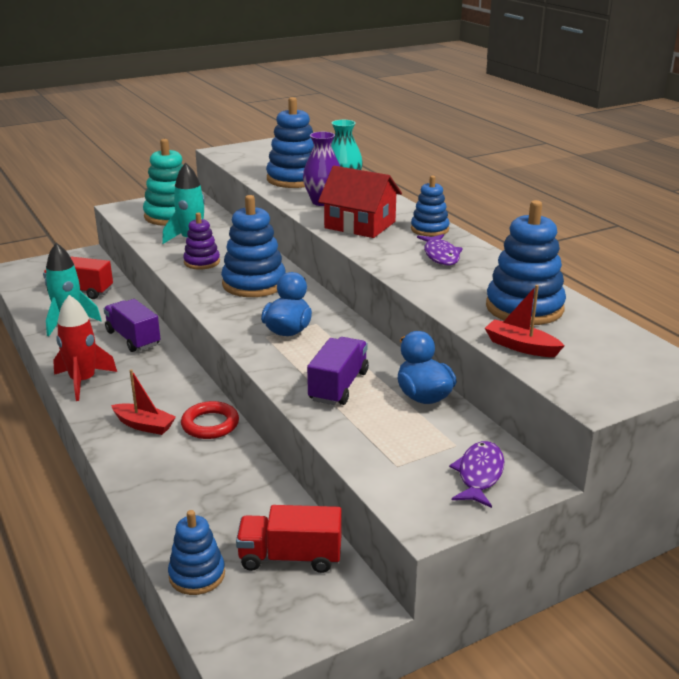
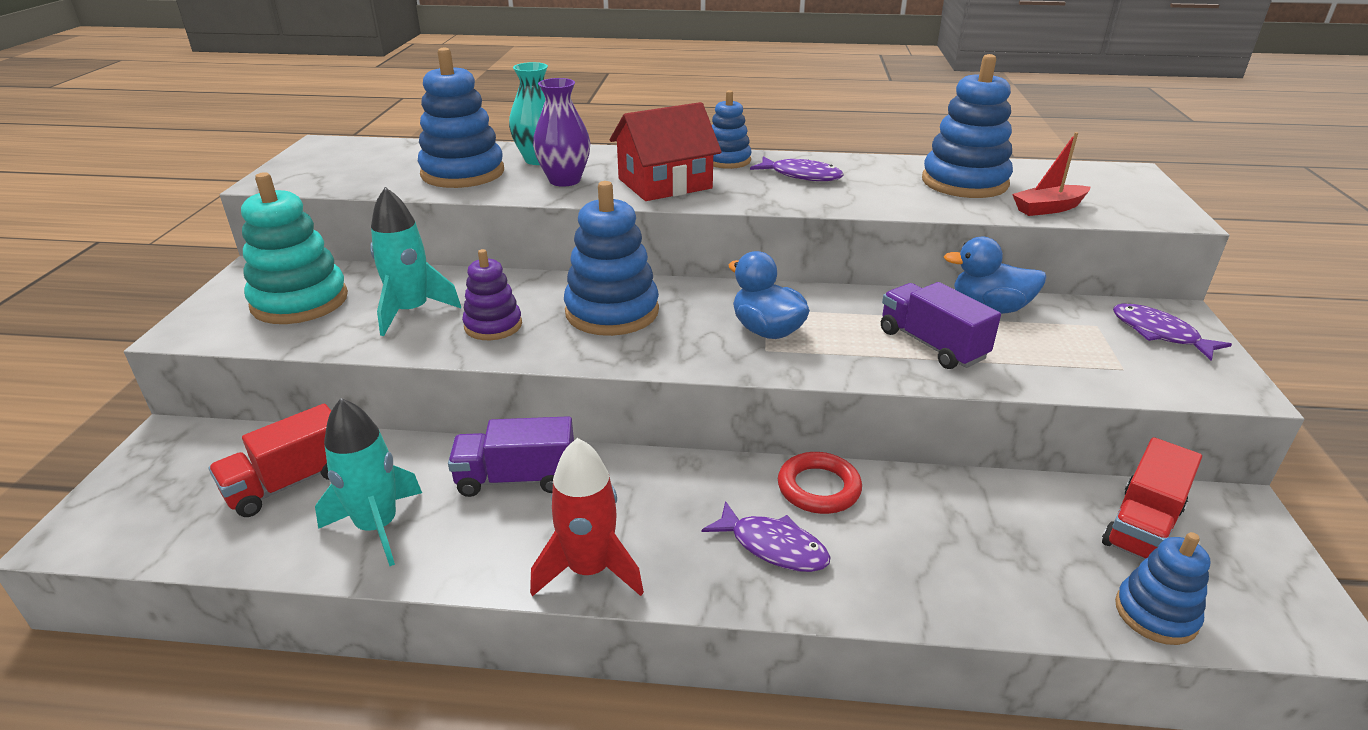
camera: 55 degrees left, 5 degrees up
(144, 425) = (773, 546): red boat -> purple fish

